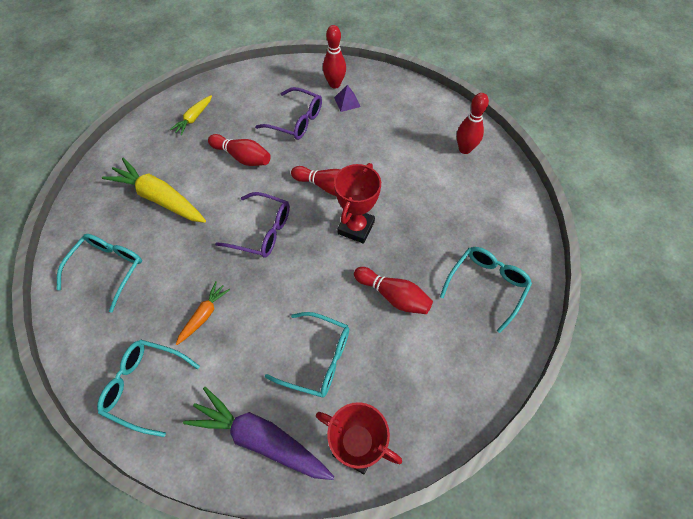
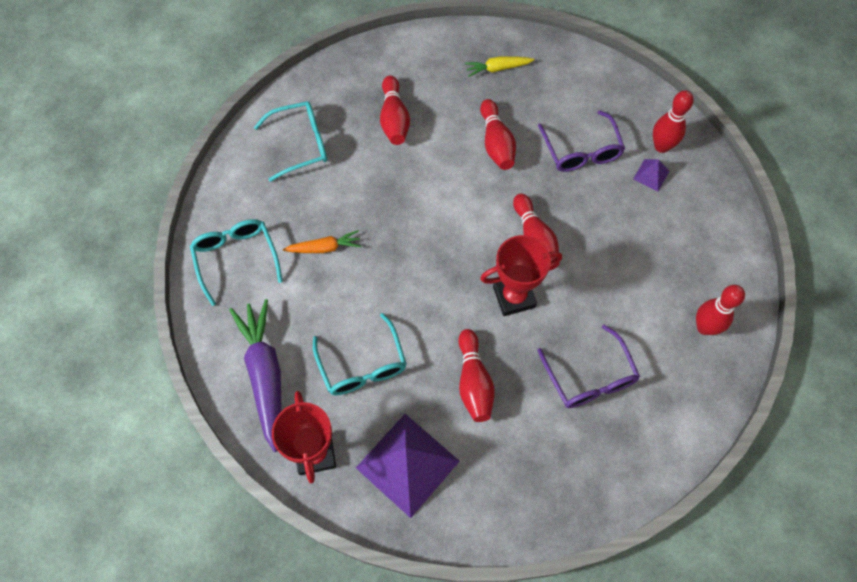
camera: 50 degrees right, 5 degrees up
(159, 198) = (394, 119): yellow carrot -> red bowling pin
(262, 231) = (438, 224): purple glasses -> purple glasses (590, 377)
(417, 385) = (408, 464): none -> purple pyramid
(486, 285) = (559, 458): turquoise glasses -> none

